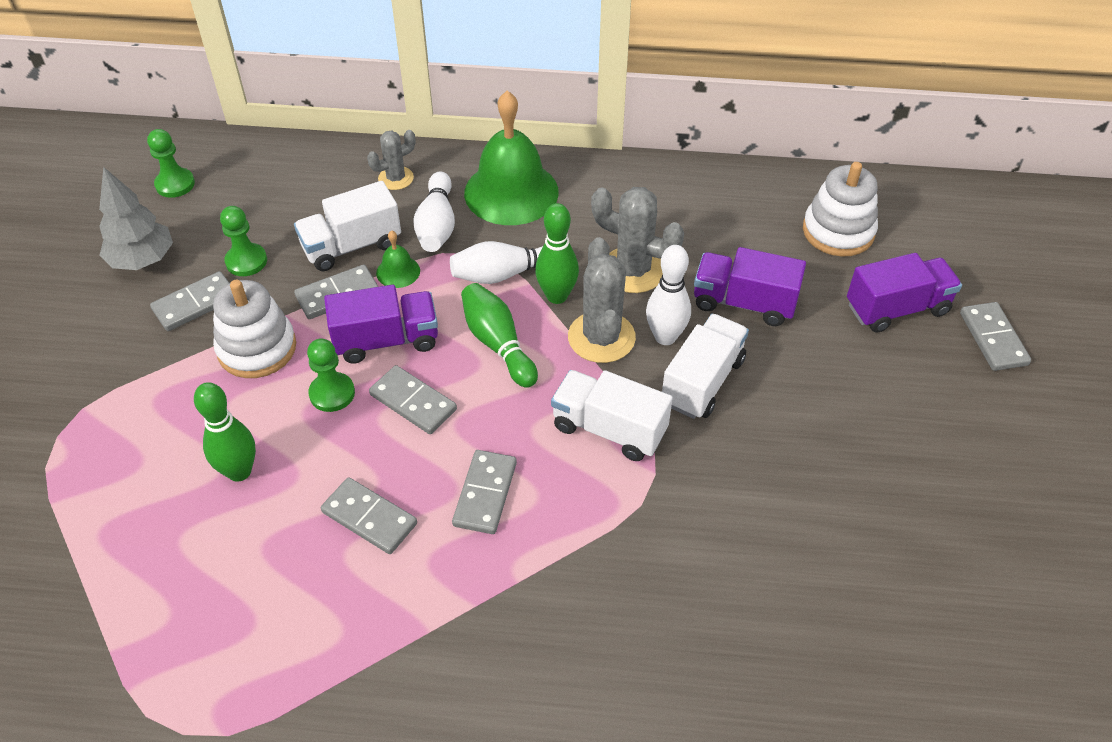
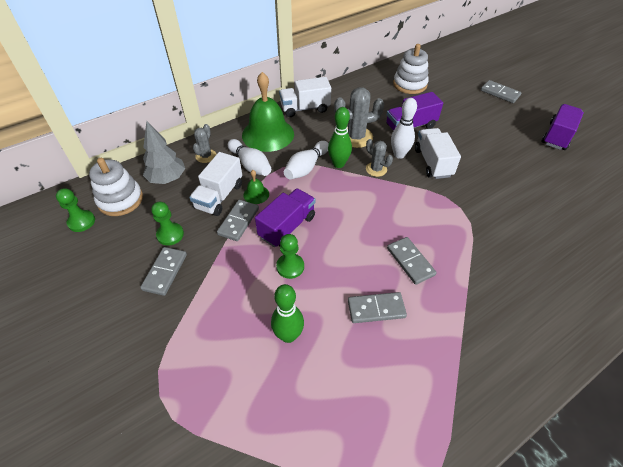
camera: 40 degrees left, 0 degrees up
(143, 260) = (106, 270): grey tree -> grey tree (167, 179)
(257, 348) = (226, 271): white stacking toy -> white stacking toy (120, 200)
(413, 402) = (332, 245): grey domino -> none
(498, 344) = (338, 197): green bowling pin -> none
(601, 337) = (376, 169): grey cactus -> grey cactus, size x0.59
(609, 429) = (423, 202): white truck -> white truck (305, 108)
(897, 309) = (461, 100): purple truck -> purple truck (557, 136)

